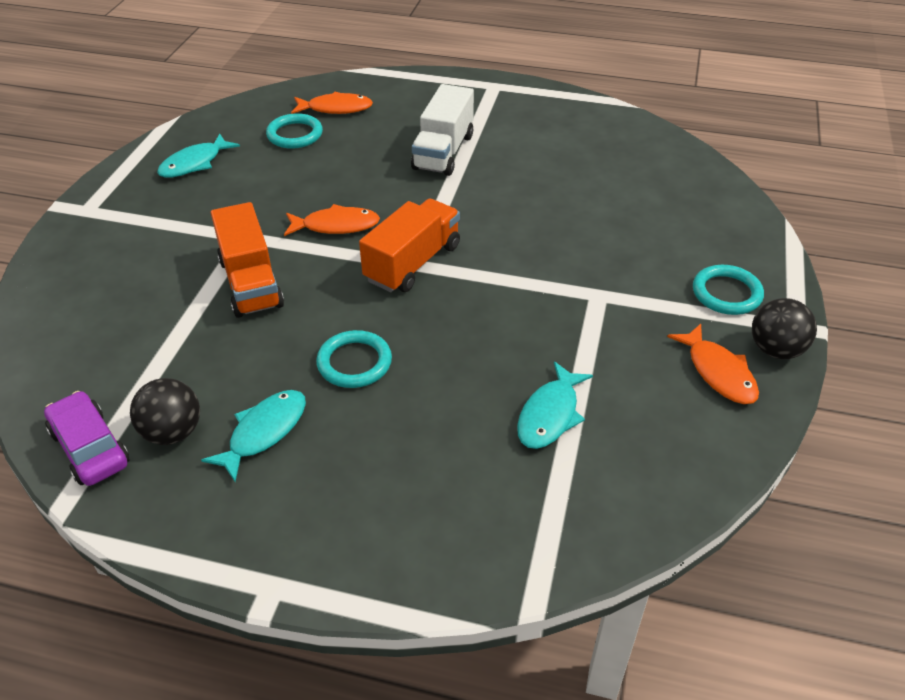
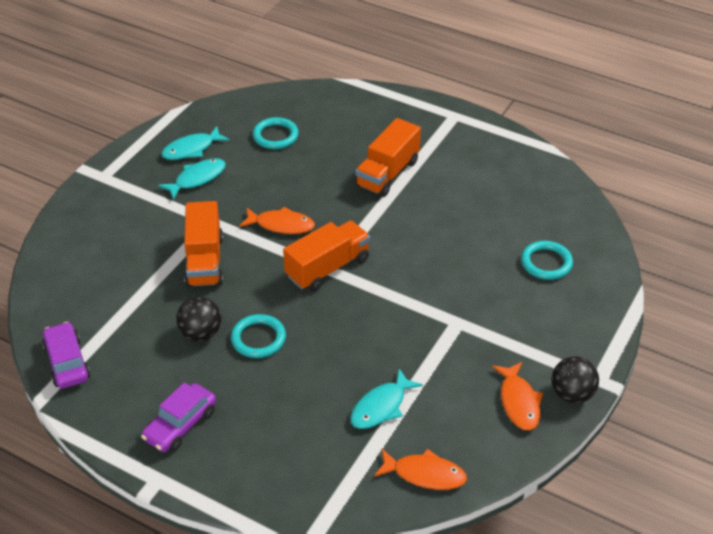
camera: 15 degrees right, 0 degrees up
(173, 432) = (122, 363): black ball -> black ball (201, 333)
(264, 432) = (181, 376): turquoise fish -> turquoise fish (197, 179)
(283, 499) = (180, 425): none -> purple car
(336, 108) = (316, 116): orange fish -> orange fish (424, 474)
(443, 152) = (387, 173): white truck -> orange truck
(726, 293) = (557, 341): turquoise ring -> turquoise ring (546, 263)

